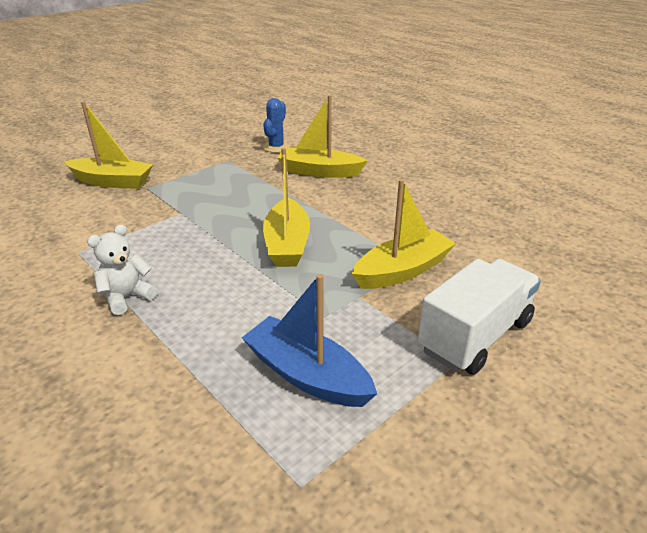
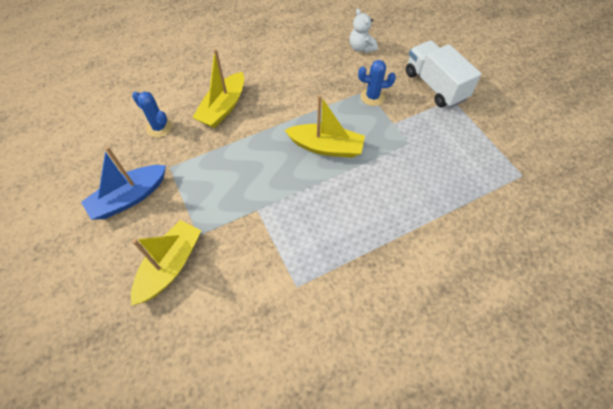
camera: 75 degrees left, 25 degrees up
(127, 297) = (368, 248): white teddy bear -> white teddy bear (361, 48)
(307, 375) = (455, 160): blue boat -> blue boat (129, 197)
(402, 270) = (372, 97): yellow boat -> blue cactus

